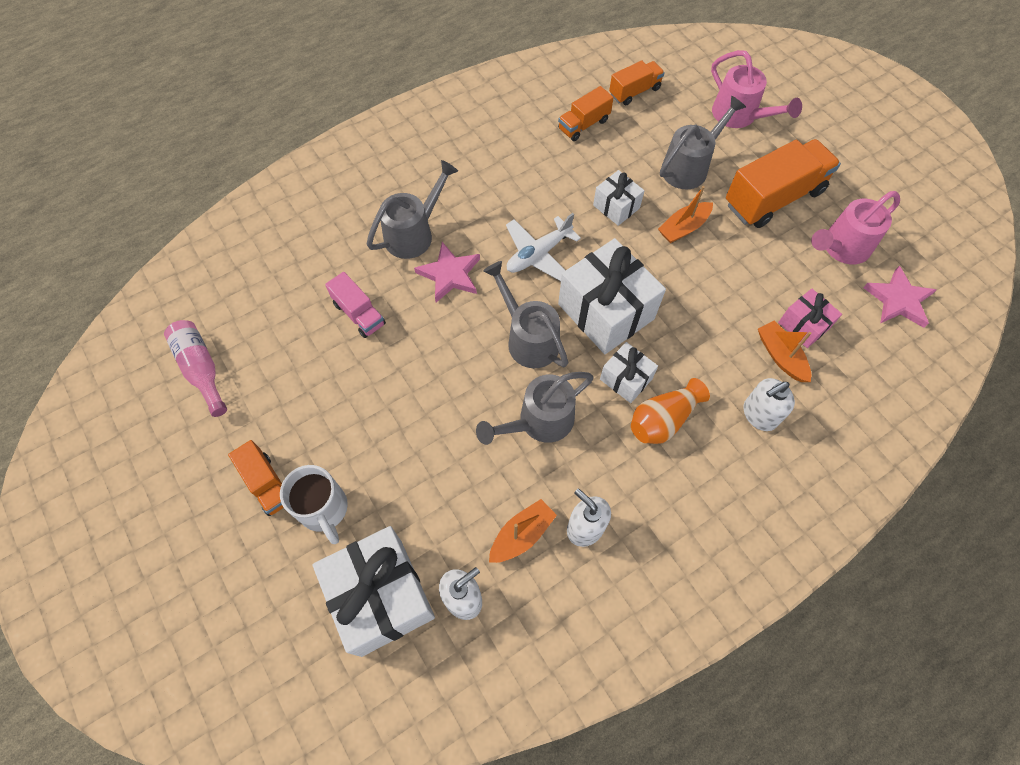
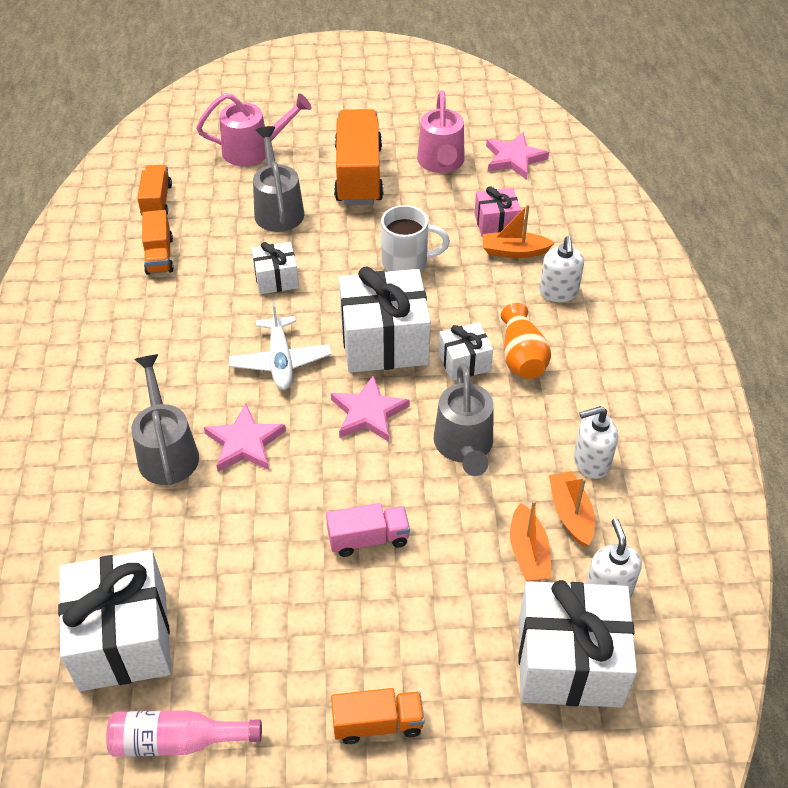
camera: 60 degrees left, 15 degrees down
(258, 296) = (123, 638): none -> white gift
(324, 510) = (443, 677): white mug -> white mug (407, 262)
(359, 314) = (228, 545): pink truck -> pink truck (368, 539)
(528, 338) = (368, 413): grey watering can -> pink star
(683, 228) = (339, 245): orange boat -> orange boat (528, 552)

